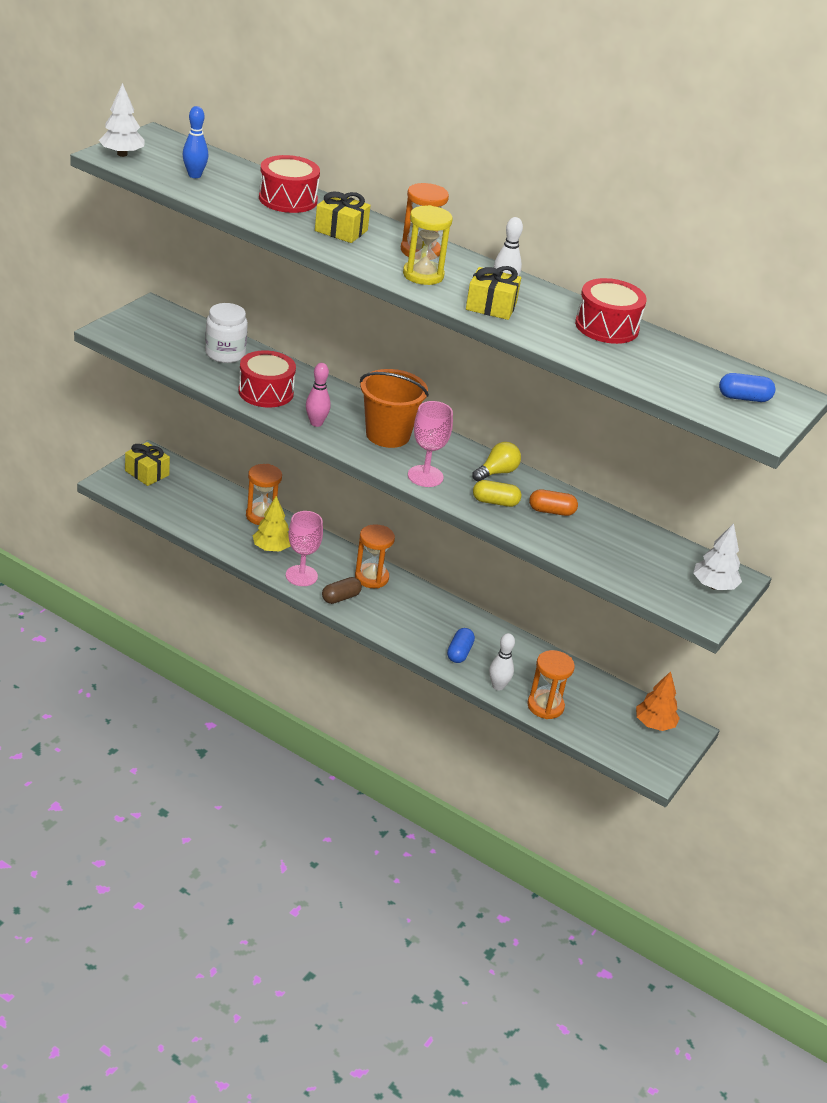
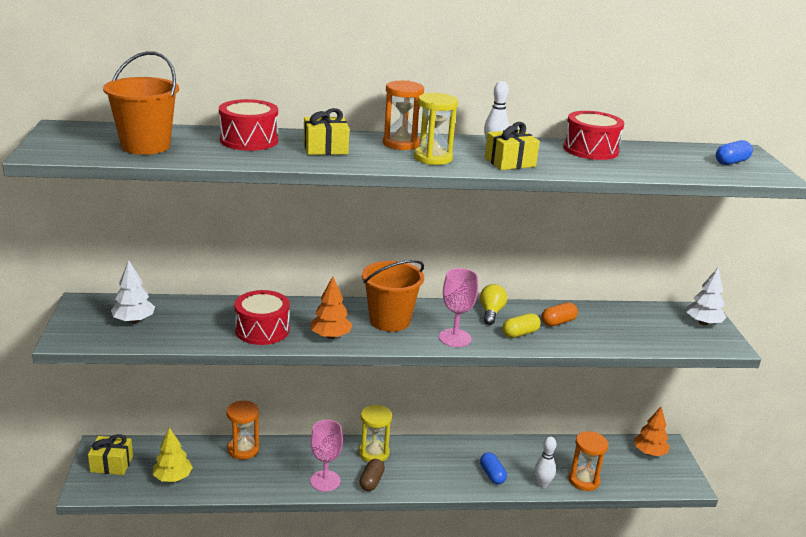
camera: 35 degrees left, 10 degrees down
(122, 154) = (54, 149): white tree -> white tree (134, 320)
(194, 175) = (145, 146): blue bowling pin -> orange bucket
(225, 354) = (191, 314): white jar -> none
(271, 548) = (279, 471): yellow tree -> yellow tree (173, 477)
(316, 423) = (330, 336): pink bowling pin -> orange tree
(371, 577) = (374, 453): orange hourglass -> yellow hourglass

